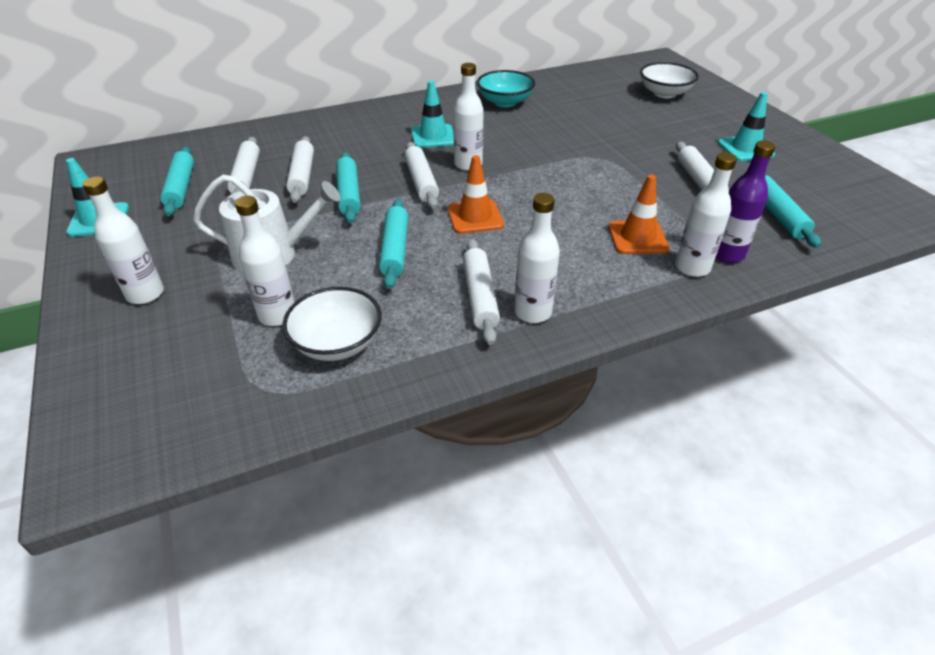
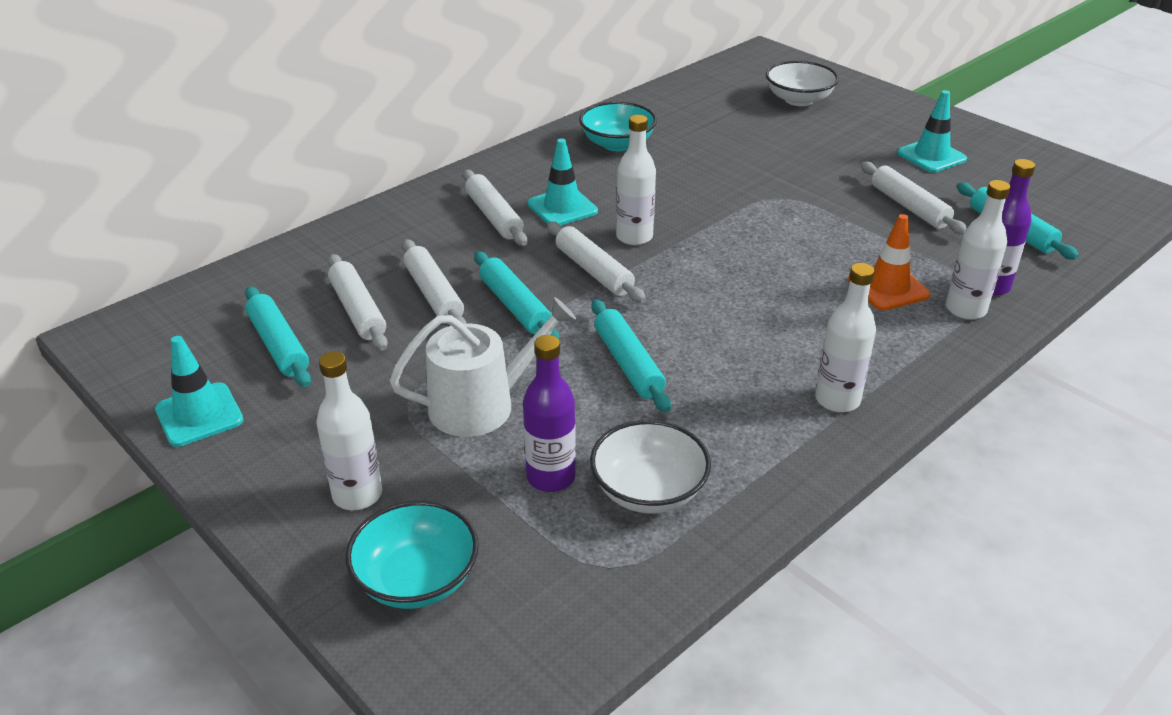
camera: 20 degrees left, 5 degrees down
(132, 361) = (416, 579): none -> turquoise bowl
(277, 315) = (551, 477): white bottle -> purple bottle
(475, 217) = (692, 302): orange traffic cone -> none
(480, 296) = (768, 396): white rolling pin -> white rolling pin (494, 216)

